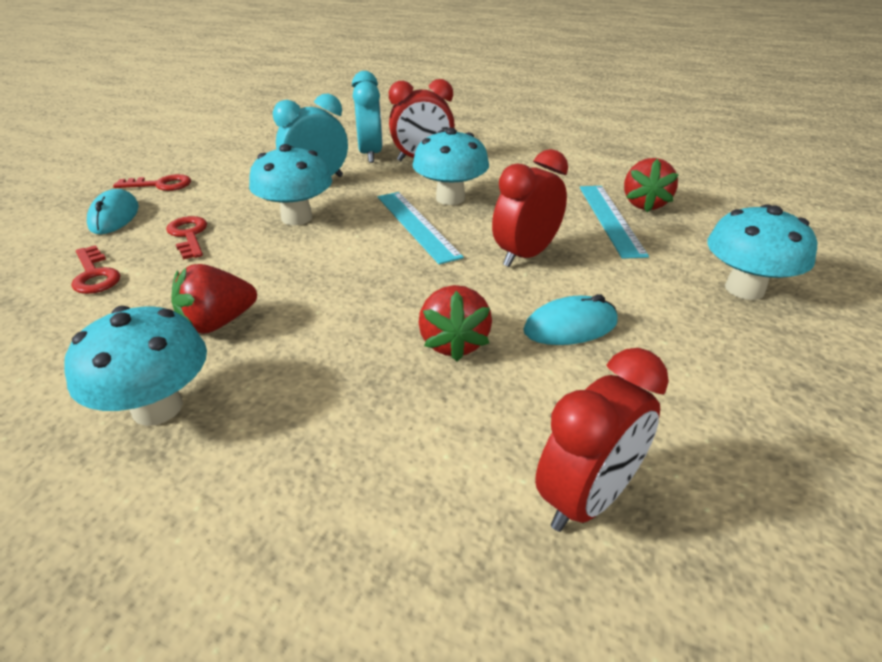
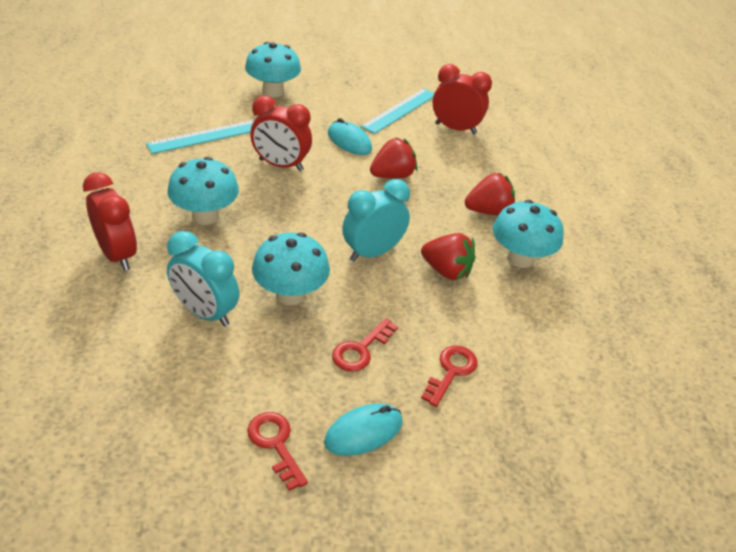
camera: 120 degrees left, 5 degrees up
(370, 154) = (114, 298): turquoise clock -> turquoise clock (372, 252)
(417, 225) = (265, 222): turquoise ruler -> turquoise ruler (400, 110)
(644, 204) = (171, 124): red strawberry -> red strawberry (488, 211)

